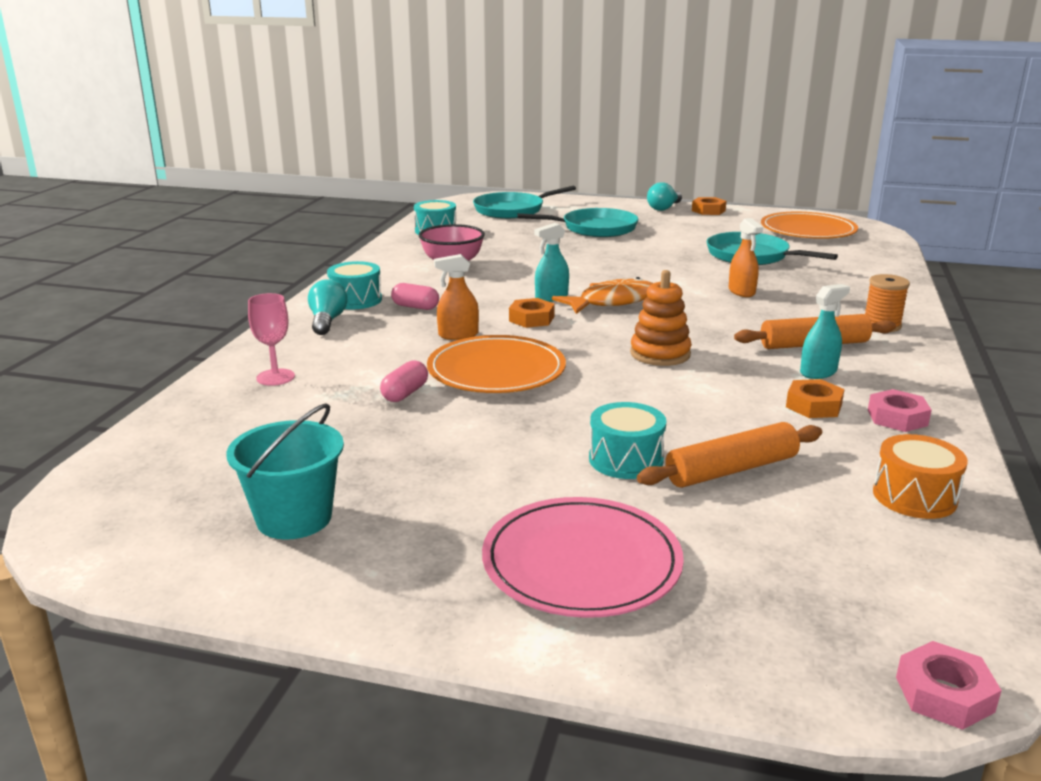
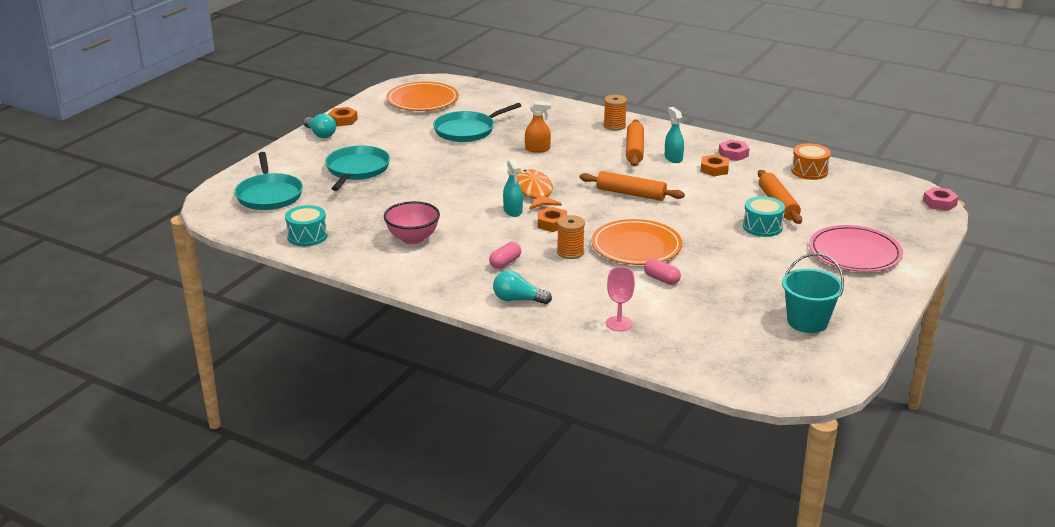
camera: 75 degrees left, 5 degrees up
(356, 300) = (476, 285): turquoise drum -> none
(458, 335) = (570, 252): orange spray bottle -> orange spool
(660, 354) = (631, 194): orange stacking toy -> orange rolling pin

